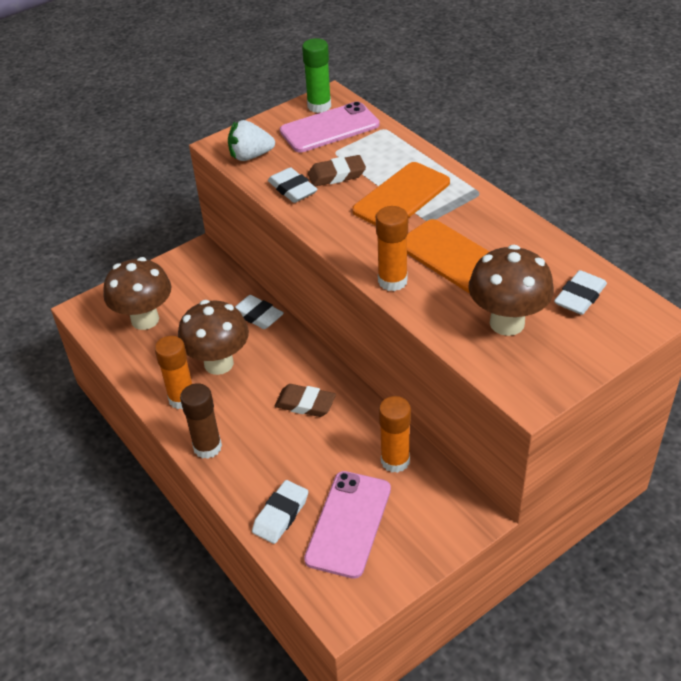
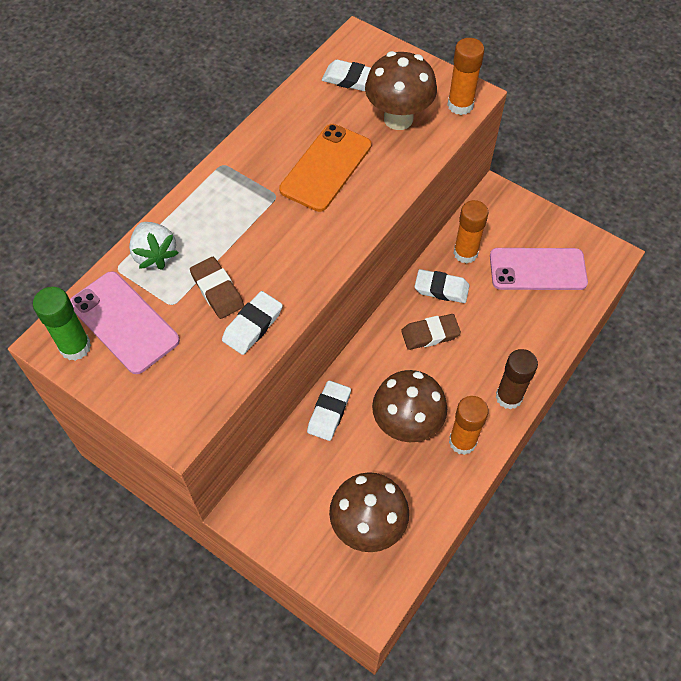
camera: 110 degrees left, 15 degrees up
(250, 156) = (196, 389): white strawberry -> white strawberry (155, 255)
(281, 515) = (551, 317): white eraser -> white eraser (441, 289)
(305, 404) = (430, 334): brown eraser -> brown eraser turned 75 degrees clockwise
(392, 281) = (373, 204): orange glue stick -> orange glue stick (460, 105)
(401, 197) = (243, 224): orange phone -> none

